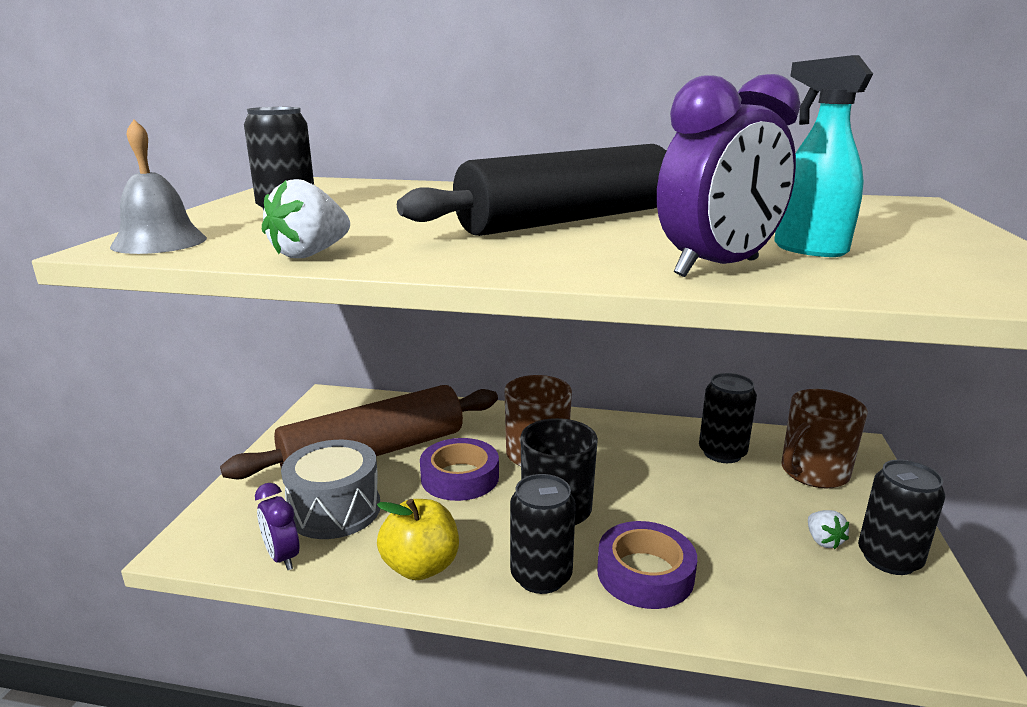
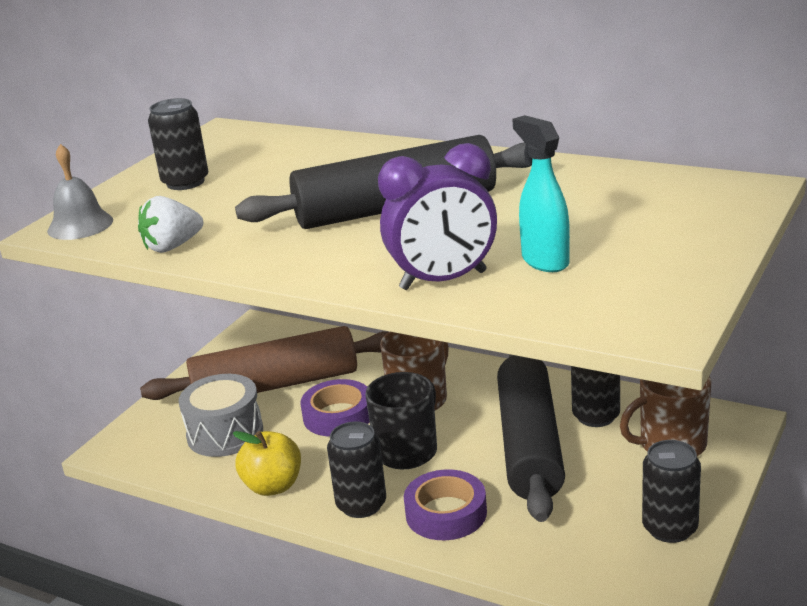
camera: 20 degrees right, 5 degrees up
(282, 557) = (174, 466): purple clock -> none
(680, 486) = (530, 444): none -> black rolling pin
(823, 541) = (623, 506): white strawberry -> none

